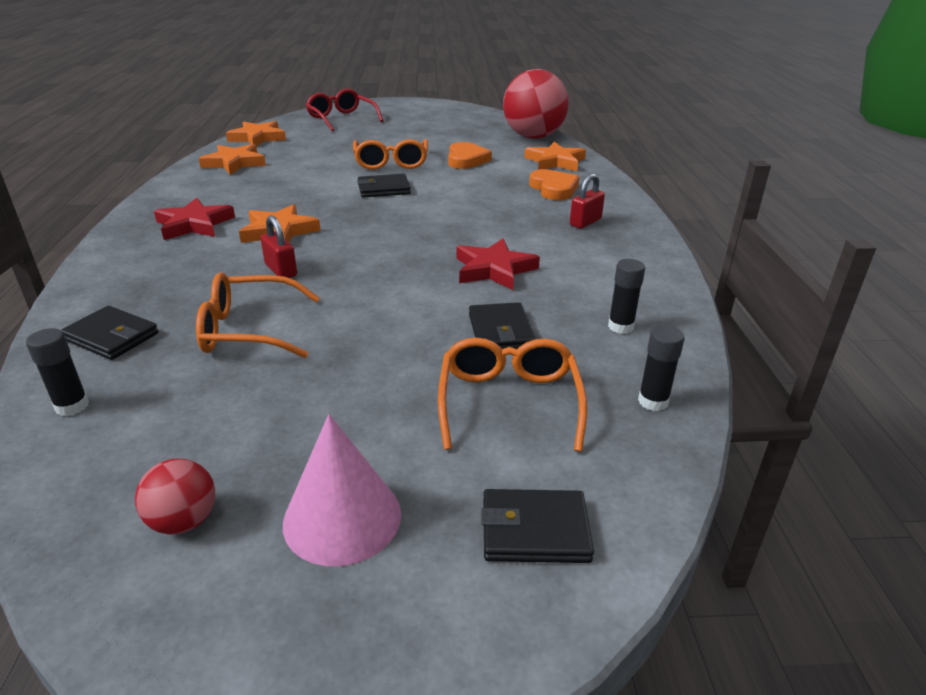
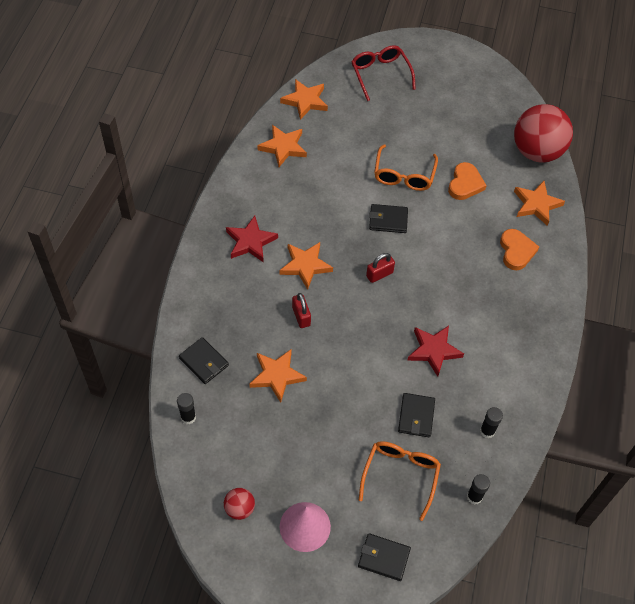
camera: 15 degrees right, 25 degrees up
(249, 330) = (277, 376): orange glasses -> orange star
(585, 222) = (519, 307): red padlock -> red padlock (379, 274)

